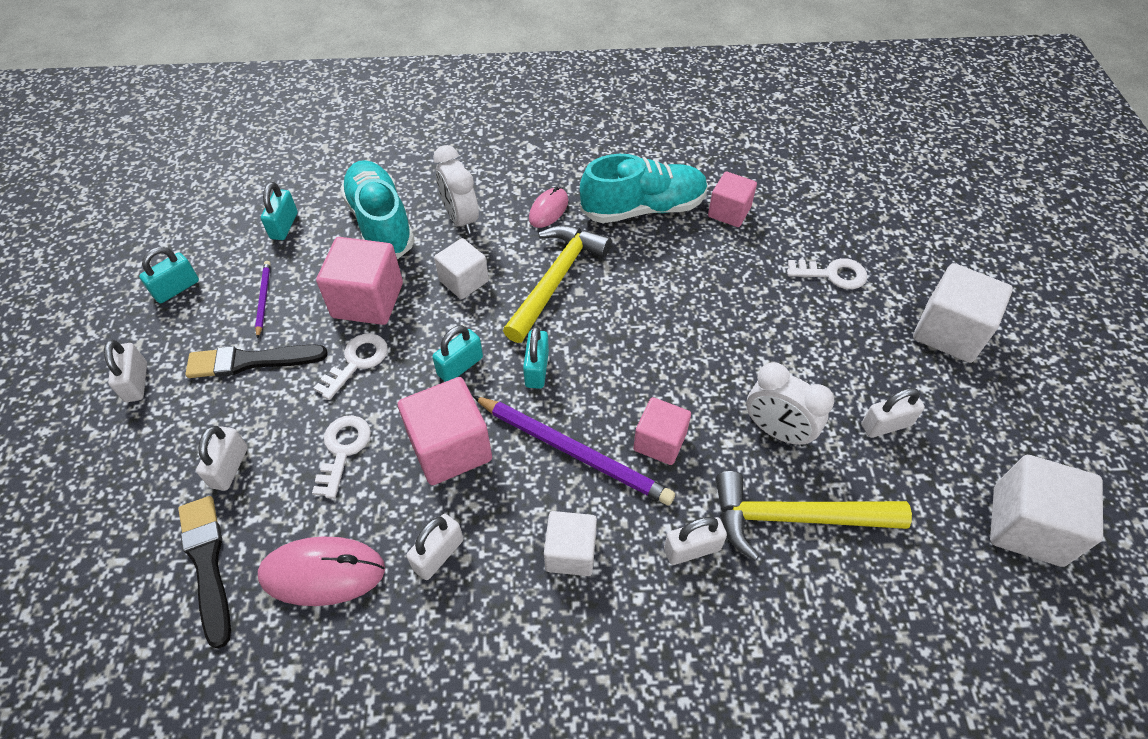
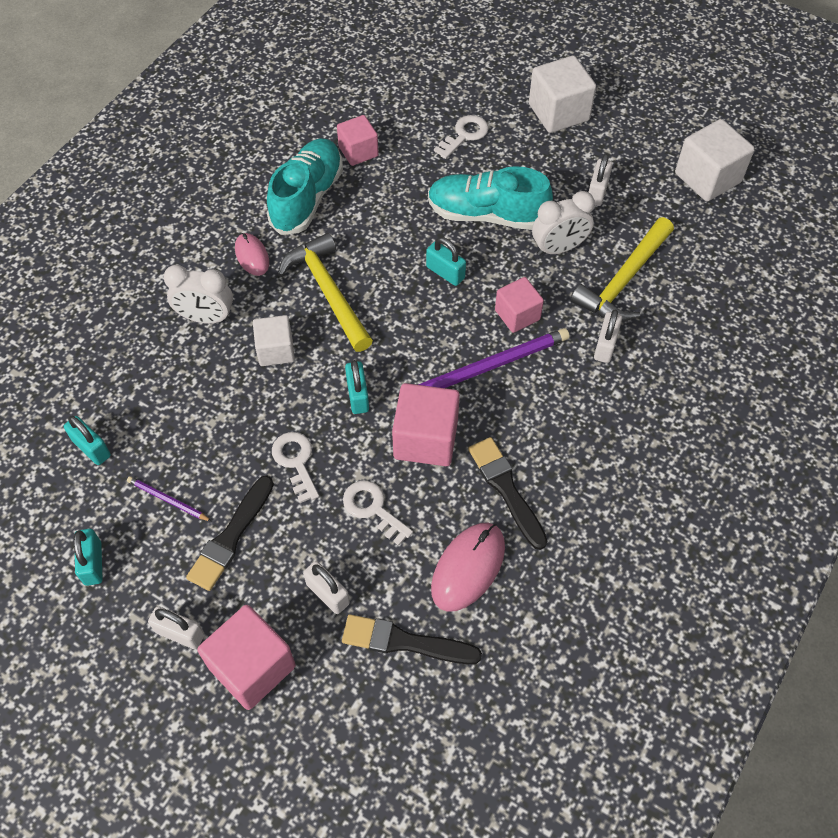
camera: 55 degrees left, 5 degrees up
(368, 300) = (237, 425): pink cube -> pink cube (252, 667)
(381, 223) = (158, 375): turquoise shoe -> turquoise shoe (487, 214)
(438, 554) = (506, 489): white padlock -> black brush
(536, 369) = (400, 350): turquoise padlock -> turquoise padlock (445, 272)
(570, 552) = (560, 412): white cube -> none

